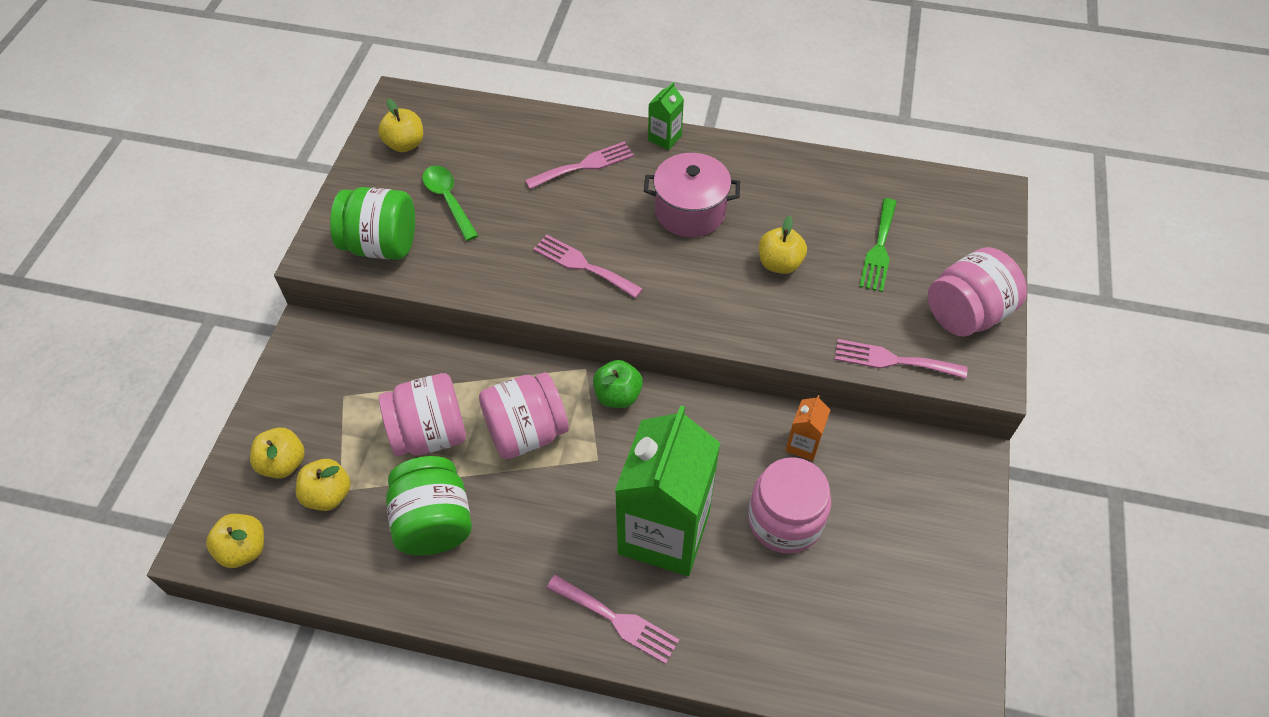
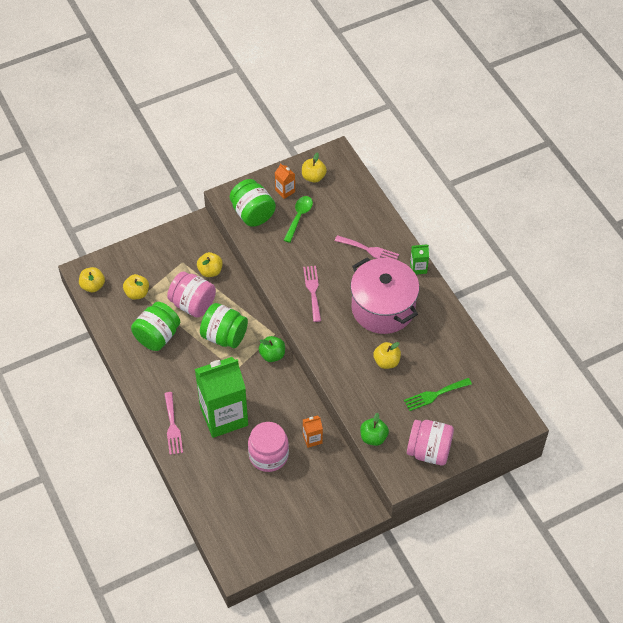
camera: 50 degrees right, 0 degrees up
(283, 463) = (136, 268): yellow apple -> yellow apple (210, 271)
(389, 186) = (285, 191): none -> orange carton
(526, 432) = (224, 336): pink jar -> green jar
(690, 211) = (383, 308): pink pot -> pink pot, size x1.54
(893, 360) = (373, 437): pink fork -> green apple

